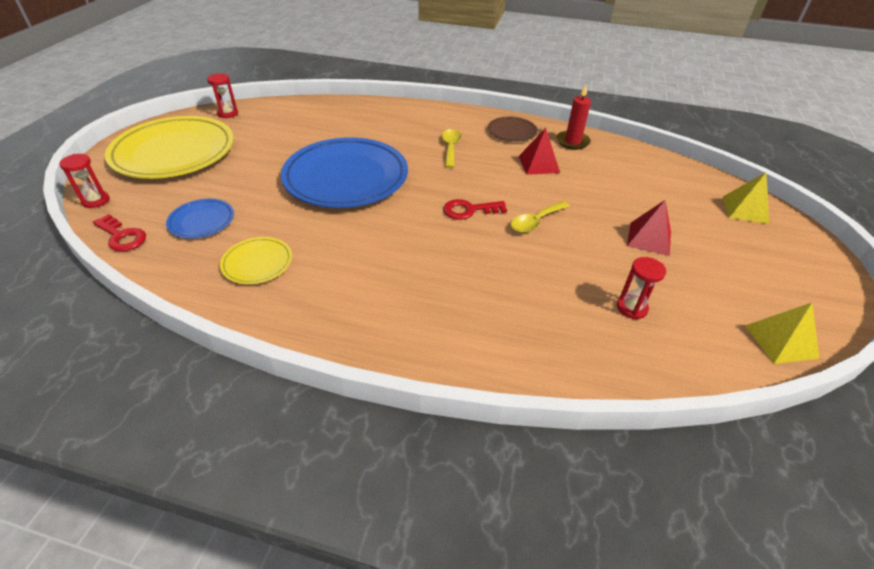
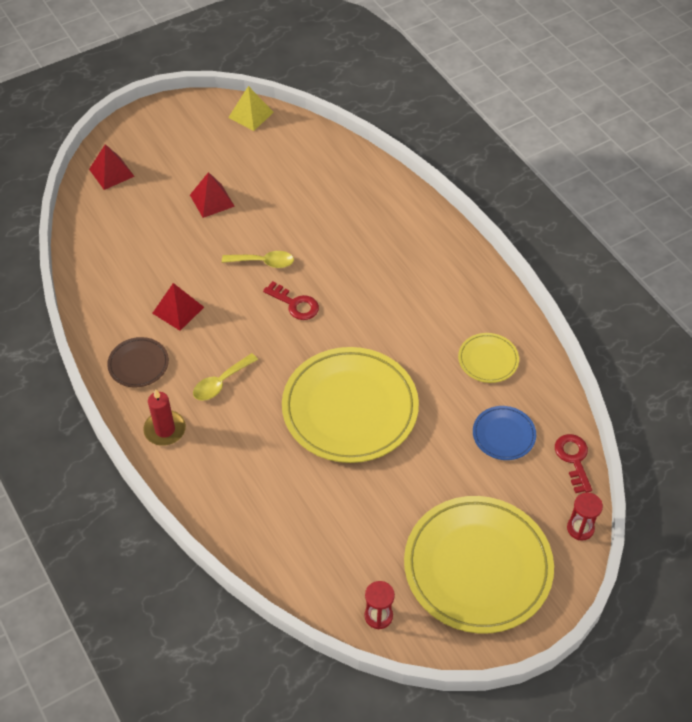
camera: 135 degrees left, 10 degrees up
(346, 177) = (350, 408): blue plate -> yellow plate
(572, 142) = (109, 313): red candle -> red candle (165, 429)
(632, 308) = (296, 176): red hourglass -> none
(745, 209) = (111, 172): yellow pyramid -> red pyramid

